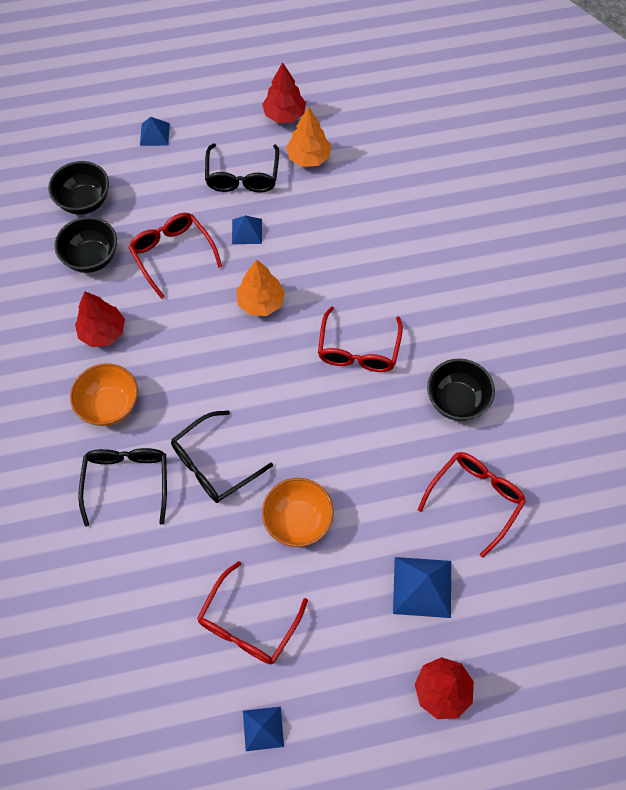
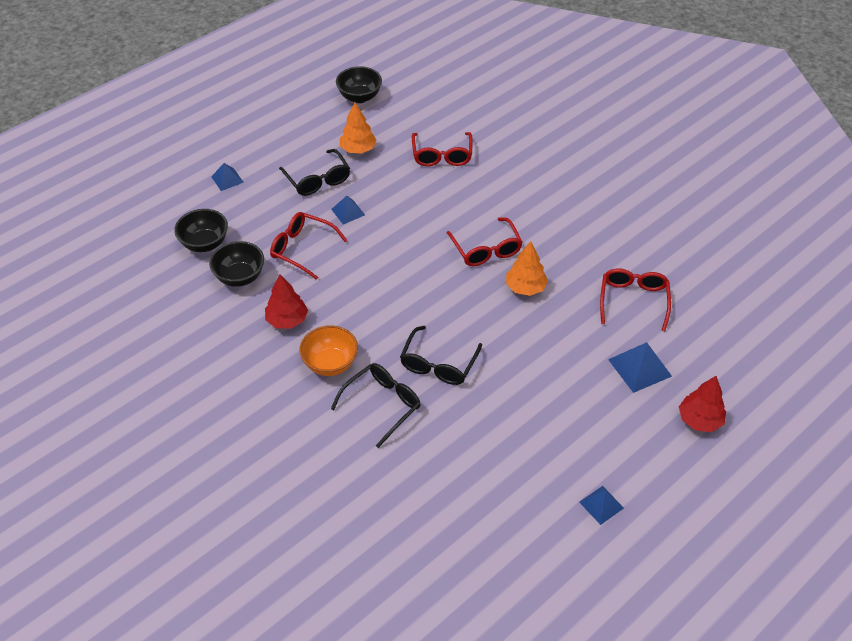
camera: 30 degrees left, 15 degrees down
(127, 481) = (382, 405): black glasses -> black glasses turned 75 degrees clockwise
(248, 623) = (540, 448): red glasses -> red glasses (442, 155)
(261, 302) = (393, 251): orange tree -> orange tree (525, 287)
(284, 115) = (319, 130): red tree -> none
(298, 520) = (525, 369): orange bowl -> none
(456, 401) = (576, 250): black bowl -> black bowl (359, 97)

